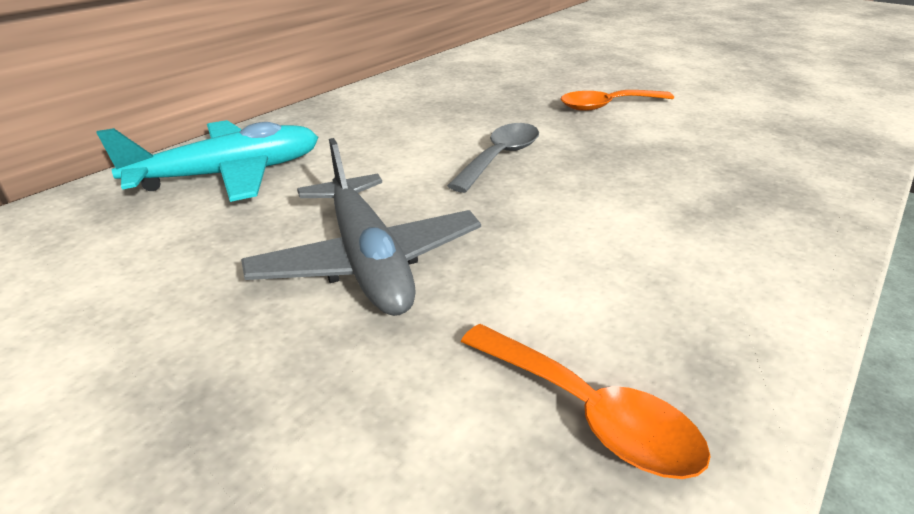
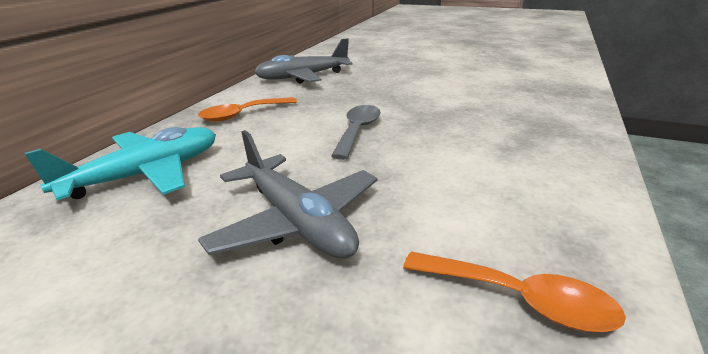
camera: 15 degrees left, 5 degrees down
(467, 74) = (302, 77): none -> grey plane
(607, 106) = (413, 87): orange spoon -> orange spoon (242, 115)

